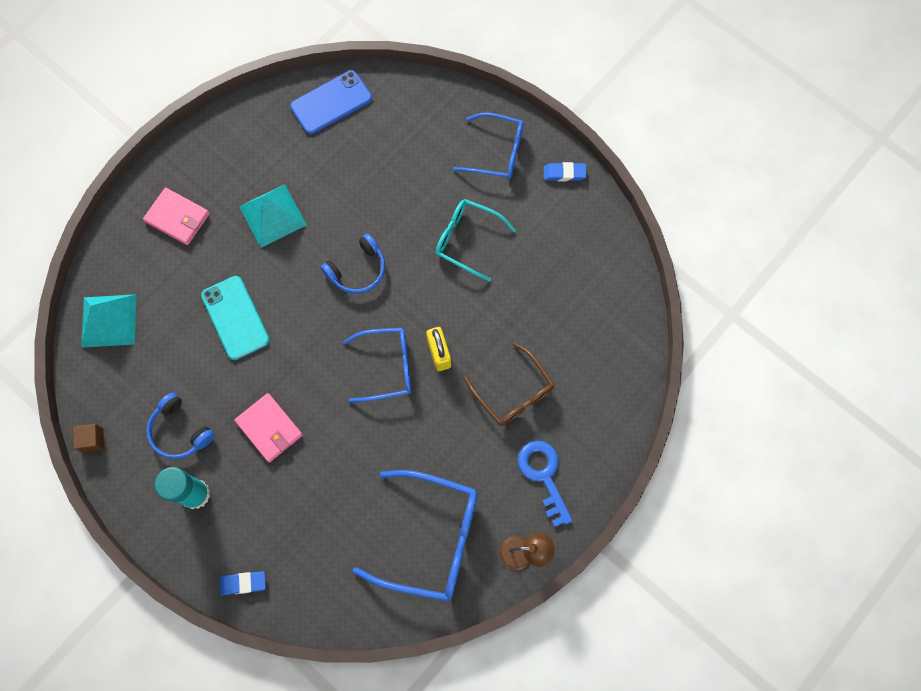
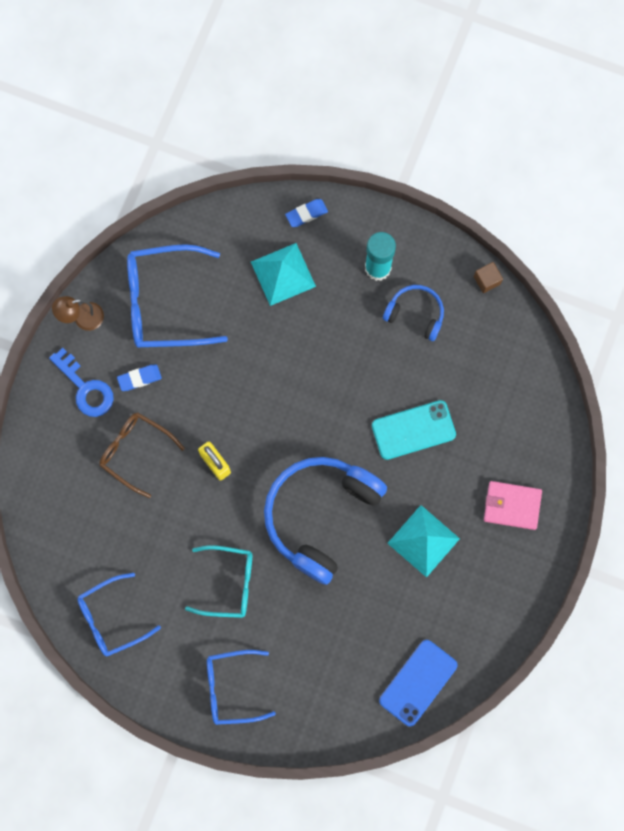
camera: 160 degrees right, 5 degrees up
(108, 320) = (526, 386): turquoise pyramid -> turquoise pyramid (283, 274)
(235, 318) = (413, 430): turquoise phone -> turquoise phone turned 60 degrees counterclockwise
(269, 428) = (339, 343): pink wallet -> none
(358, 270) = (320, 515): blue headphones -> blue headphones, size x1.99
(386, 367) = (258, 434): blue glasses -> blue glasses (112, 618)
(564, 173) = (157, 689): blue eraser -> blue eraser (139, 378)

